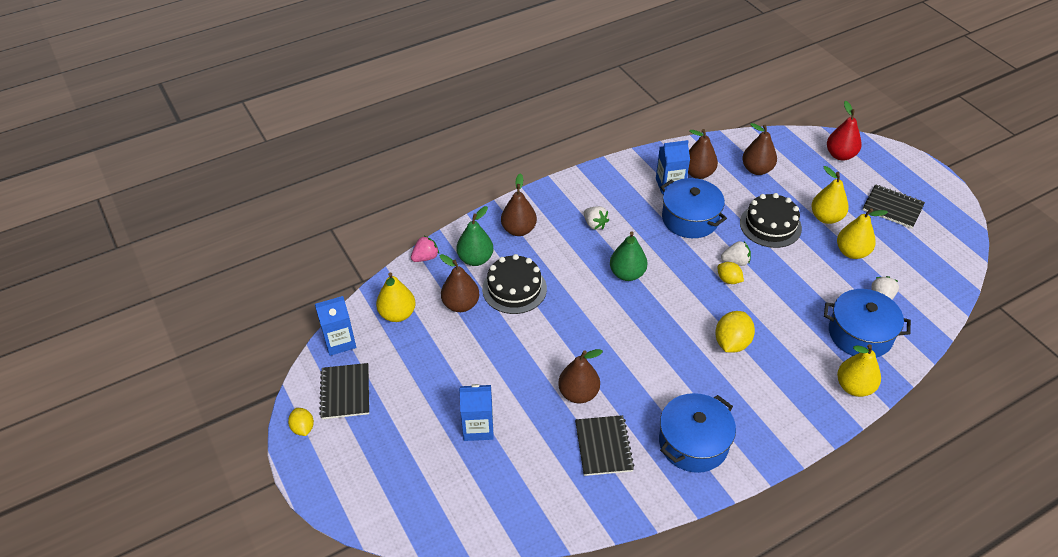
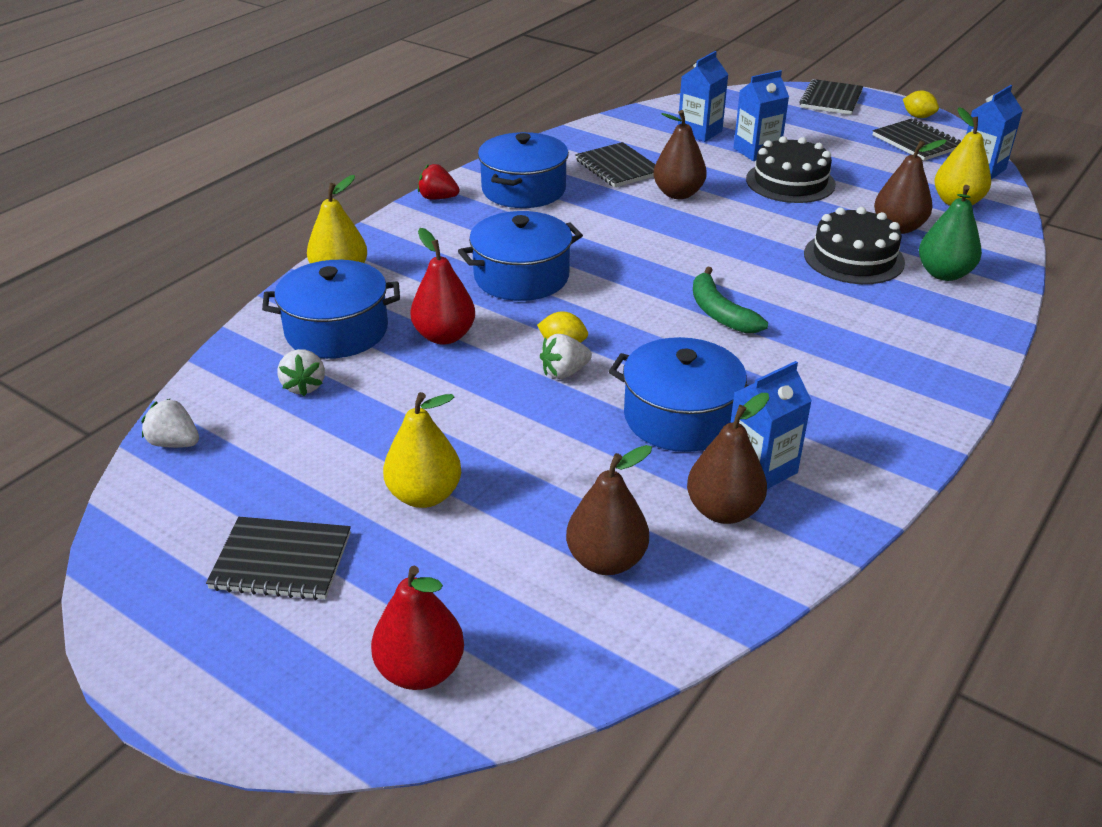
camera: 155 degrees right, 10 degrees down
(343, 487) = (831, 99): none -> black notebook
(425, 257) = (1009, 258): pink strawberry -> none
(502, 476) = (699, 132): none -> blue carton
(519, 230) = (932, 323): brown pear -> none
(595, 224) = (829, 363): white strawberry -> white strawberry (175, 443)
(627, 274) = (719, 312): green pear -> green banana
(731, 343) = (521, 277): yellow lemon -> blue pot
(766, 456) = (438, 198): none -> red strawberry
(770, 225) = (529, 448): black cake -> black cake (790, 182)
(795, 308) = (444, 336): none -> red pear
(852, 252) = (363, 443): yellow pear -> none

